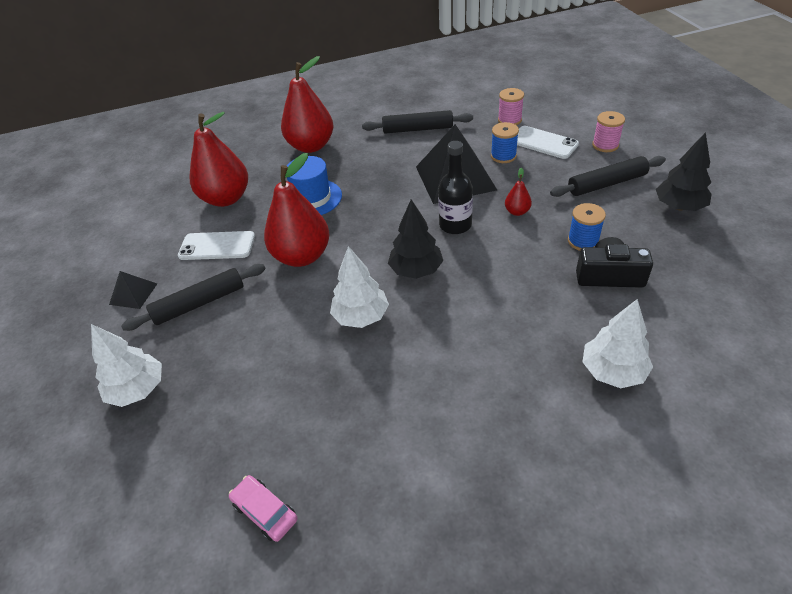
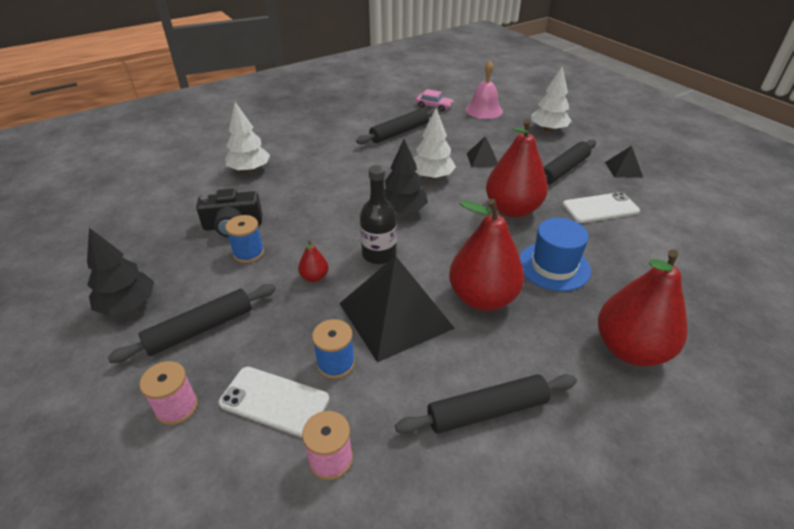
camera: 160 degrees right, 5 degrees down
(185, 474) = (484, 110): none -> pink bell
(226, 198) = (651, 254): red pear -> red pear (482, 298)
(279, 338) = (482, 159): none -> black pyramid
(365, 428) = (399, 132): none -> black rolling pin

